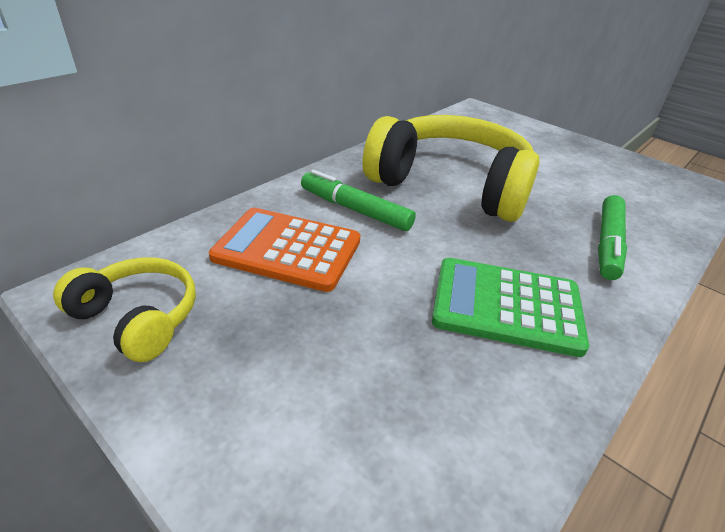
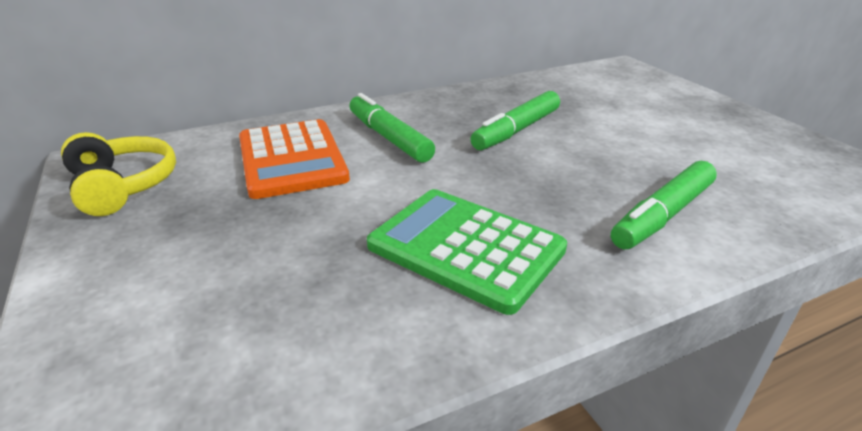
camera: 25 degrees right, 5 degrees down
(287, 249) = (291, 159): orange calculator -> orange calculator turned 150 degrees counterclockwise
(451, 184) = (516, 130): yellow headphones -> green marker

